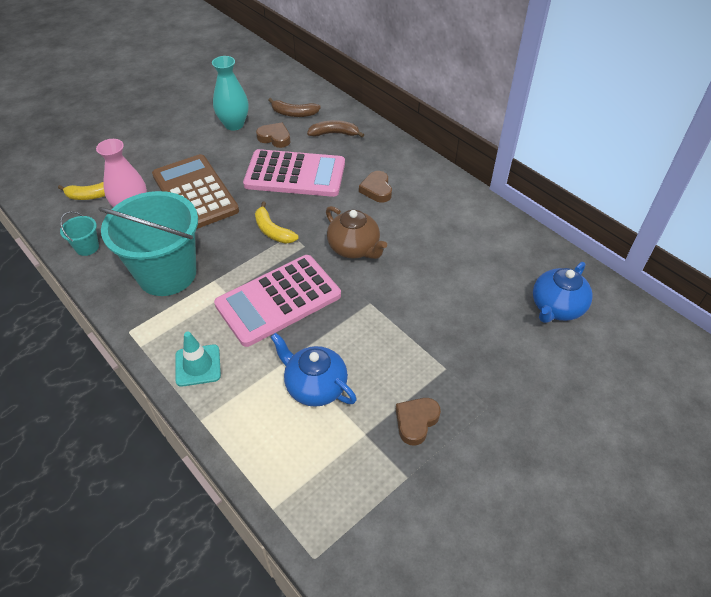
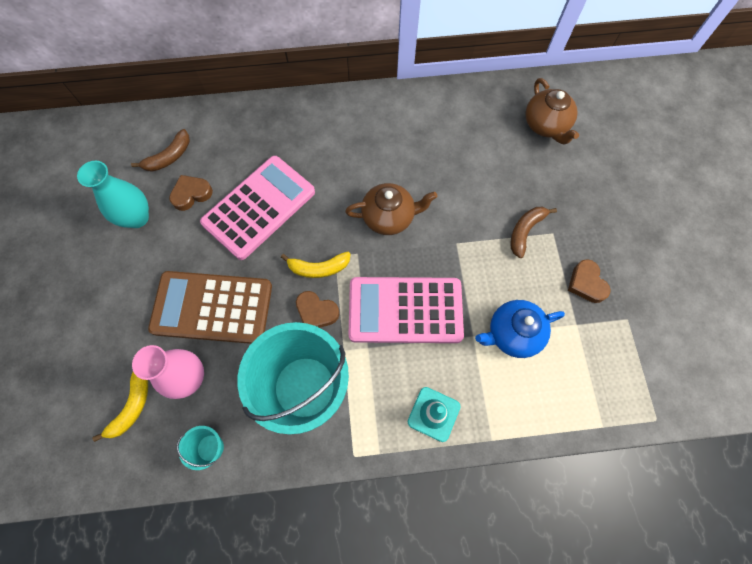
camera: 55 degrees left, 20 degrees up
(278, 300) = (405, 310): pink calculator -> pink calculator turned 90 degrees clockwise
(334, 133) = (230, 142): brown banana -> brown banana (525, 231)
(376, 189) = (333, 157): brown heart -> brown heart (316, 312)
(556, 308) = (546, 125): blue teapot -> brown teapot

